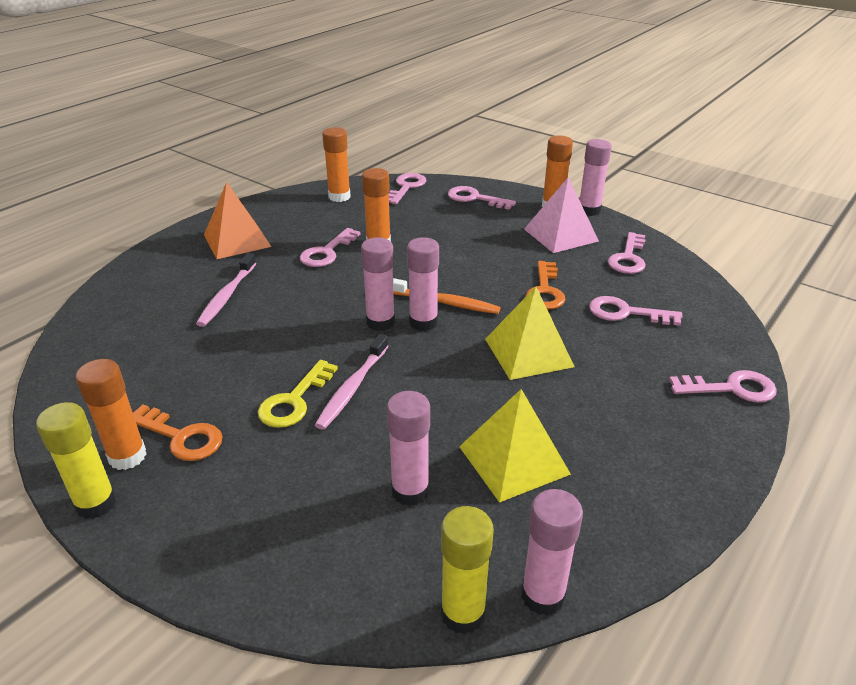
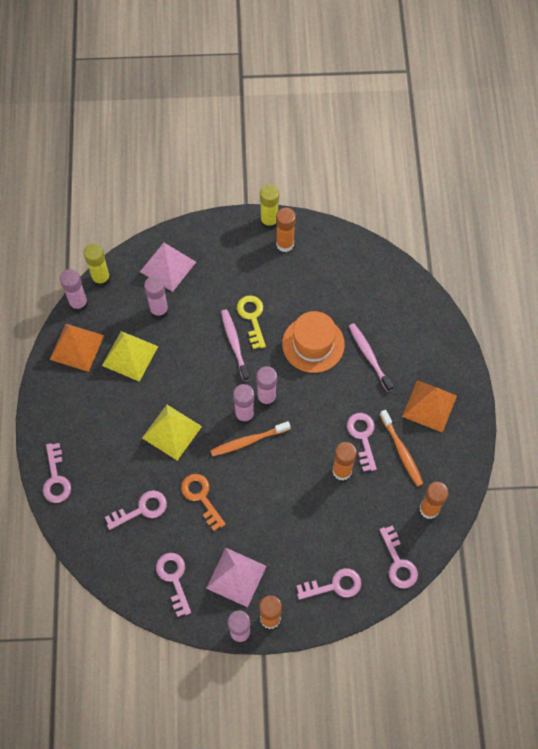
camera: 140 degrees right, 30 degrees up
(181, 437) = (276, 266): orange key -> none
(264, 335) = (313, 344): none -> orange hat
(308, 230) = (401, 451): none -> orange toothbrush
(326, 548) = (168, 266): none -> pink pyramid
(597, 525) = (76, 347): none -> orange pyramid
(731, 388) = (56, 478): pink key -> pink key turned 60 degrees counterclockwise

